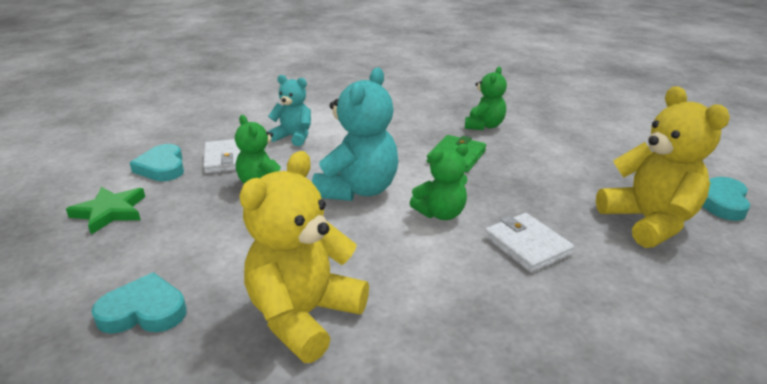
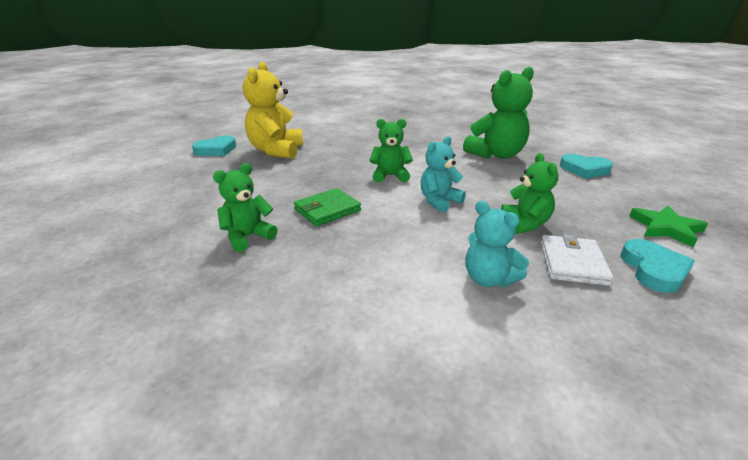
camera: 155 degrees left, 0 degrees up
(304, 316) = (496, 155): yellow teddy bear -> green teddy bear
(358, 190) = (439, 201): turquoise teddy bear -> turquoise teddy bear, size x0.60
(527, 245) = (359, 155): white wallet -> none

